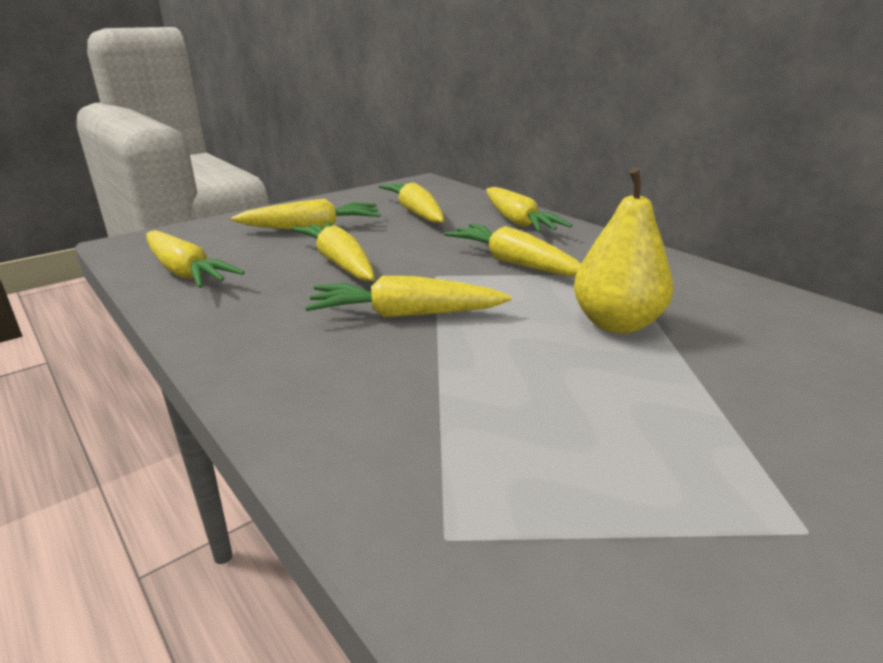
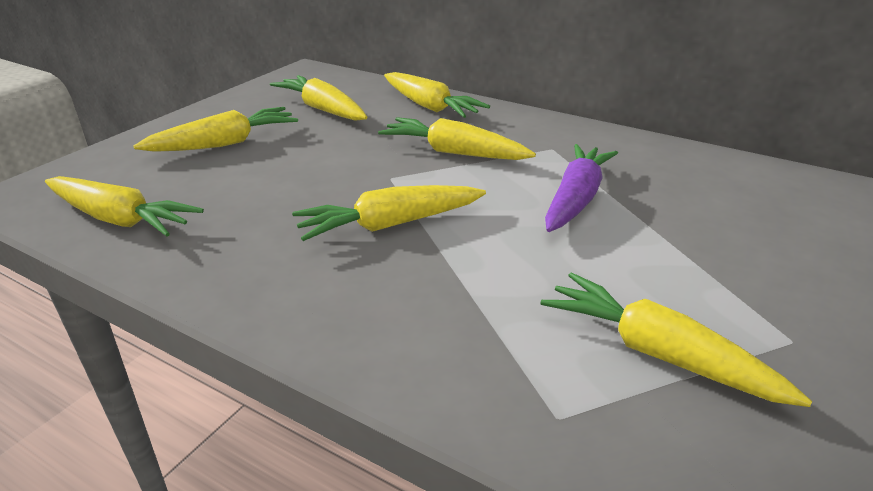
camera: 20 degrees left, 5 degrees up
(339, 263) = (284, 180): yellow carrot -> yellow carrot (658, 354)
(616, 323) = (576, 199): yellow pear -> purple carrot

